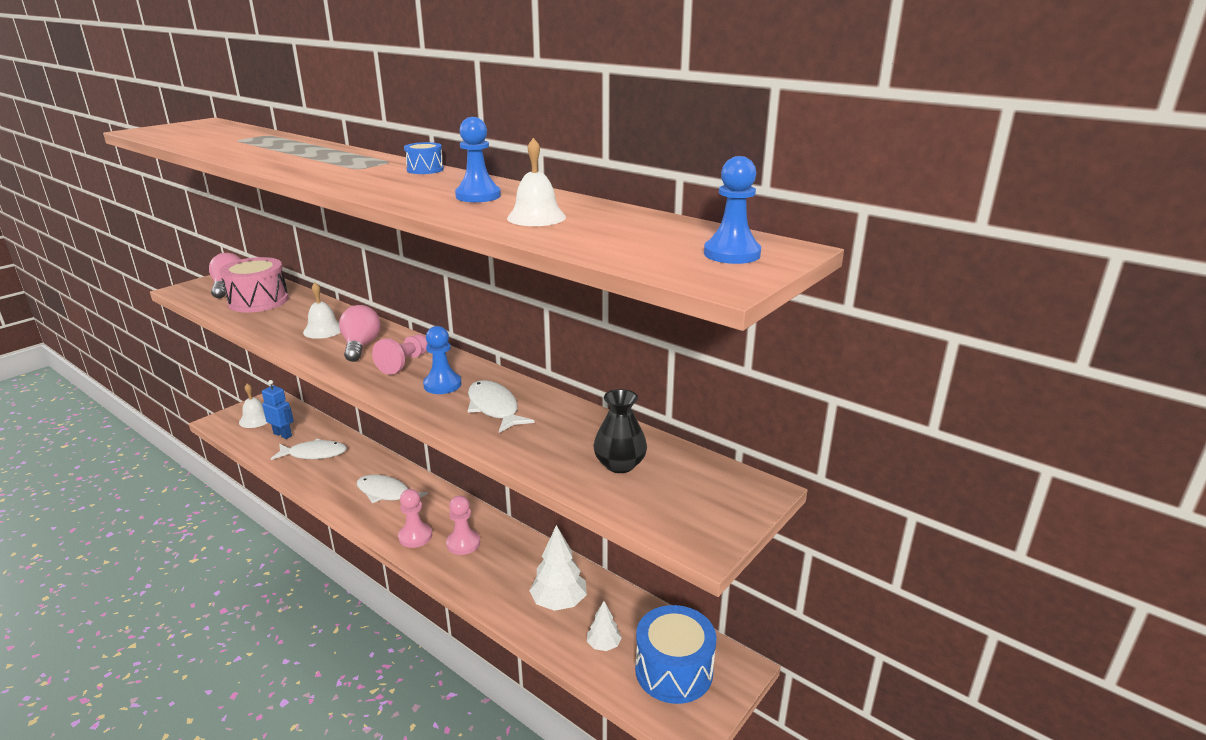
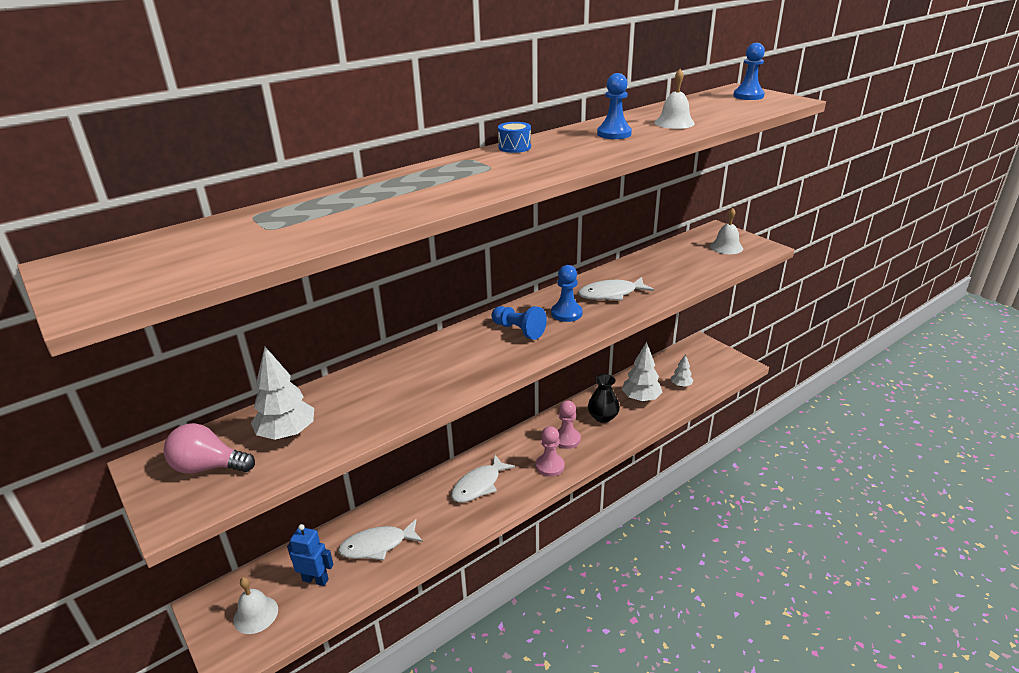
camera: 75 degrees left, 5 degrees up
(258, 301) = (287, 433): pink drum -> white tree
(283, 434) = (315, 579): blue robot -> blue robot turned 60 degrees clockwise
(314, 454) = (377, 545): white fish -> white fish turned 120 degrees counterclockwise
(323, 330) = (415, 378): white bell -> white bell (726, 247)
(361, 346) = (469, 353): pink light bulb -> none
(404, 363) = (518, 330): pink pawn -> blue pawn
(620, 464) = (690, 259): black vase -> black vase (603, 417)
(674, 670) = (702, 363): blue drum -> none

